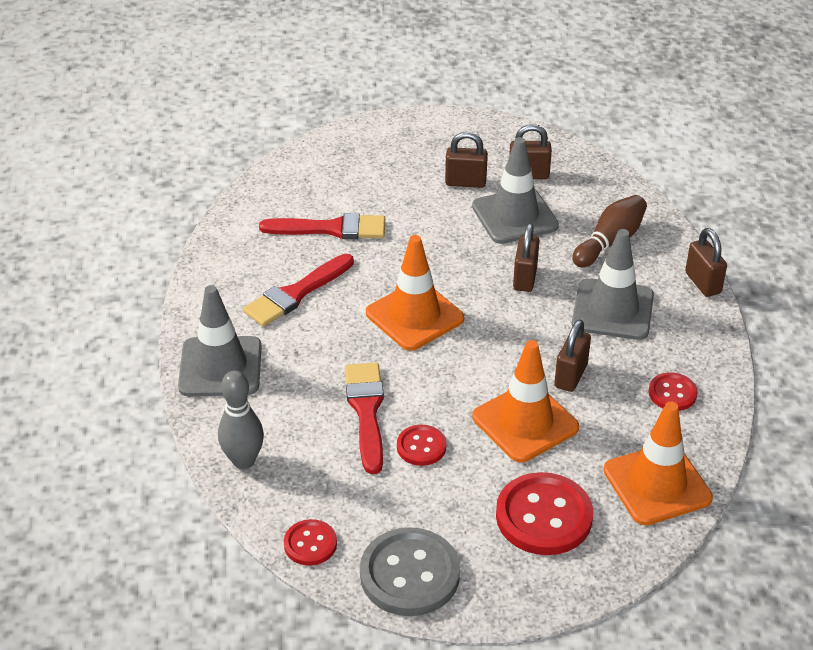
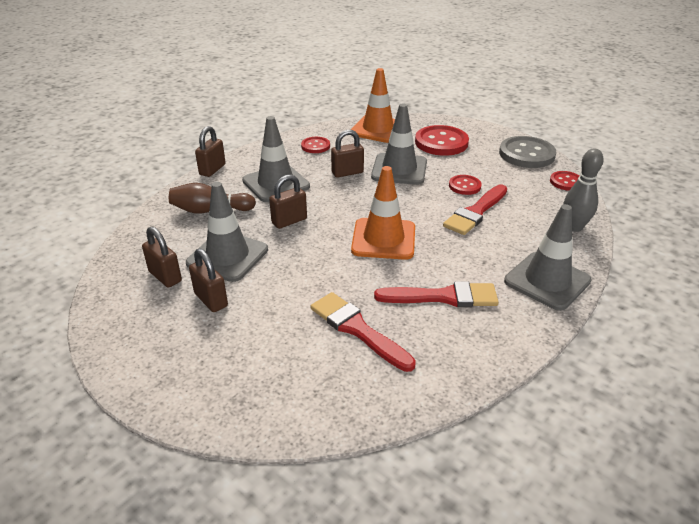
camera: 135 degrees left, 5 degrees down
(525, 422) = (399, 169): orange traffic cone -> grey traffic cone

